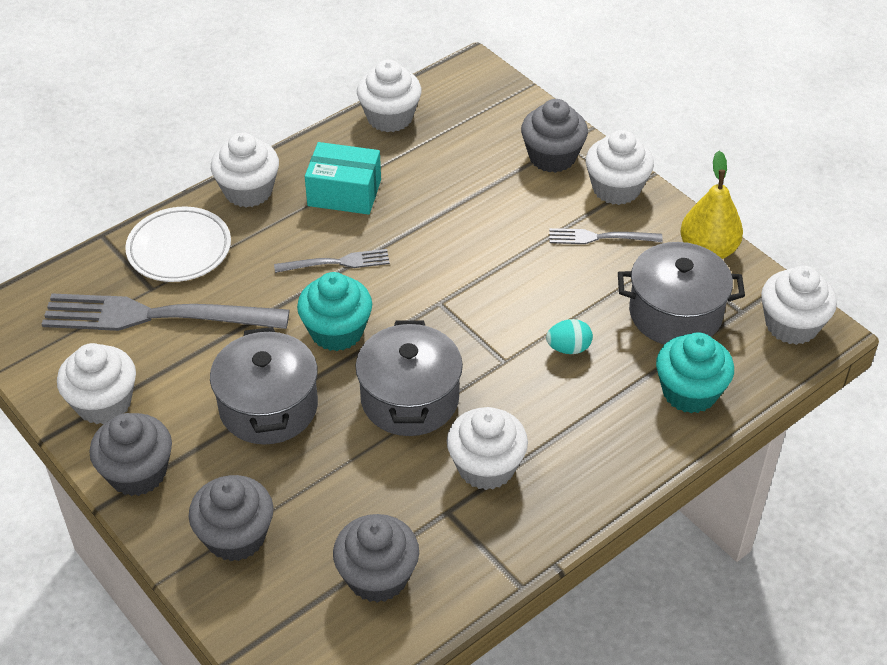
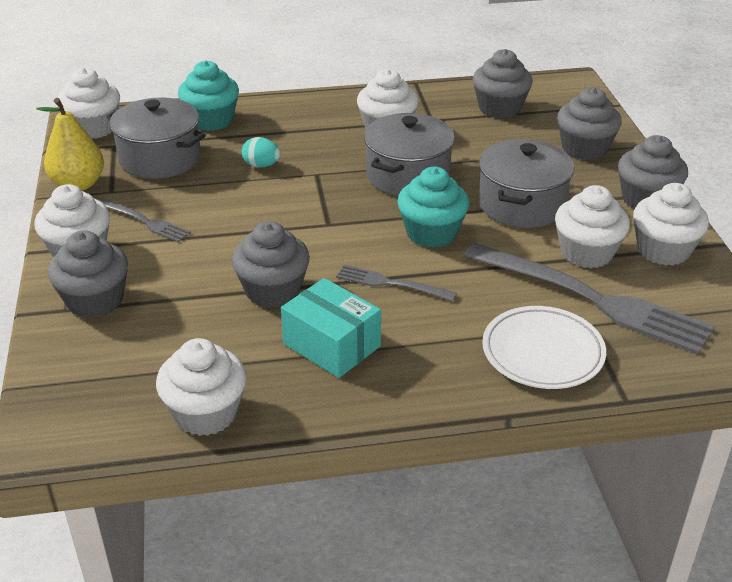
camera: 150 degrees left, 10 degrees down
(248, 191) = (433, 387): white cupcake -> white cupcake (586, 253)
(427, 218) = (273, 291): none -> grey cupcake

